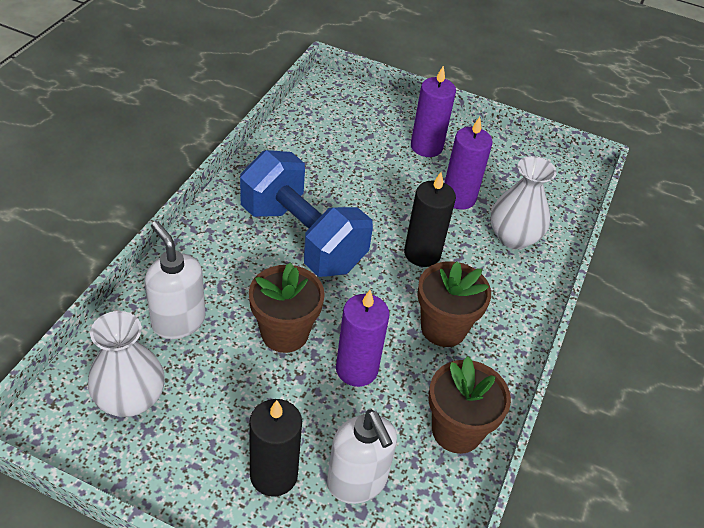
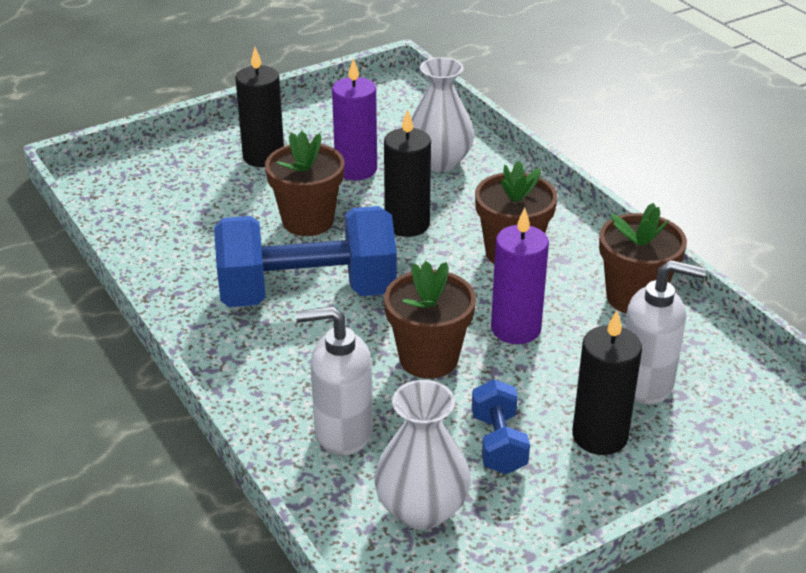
camera: 50 degrees left, 10 degrees down
(223, 414) = (498, 443): none -> blue dumbbell
(378, 201) = (308, 221): none -> brown flower pot
(426, 147) = (263, 157): purple candle -> black candle

